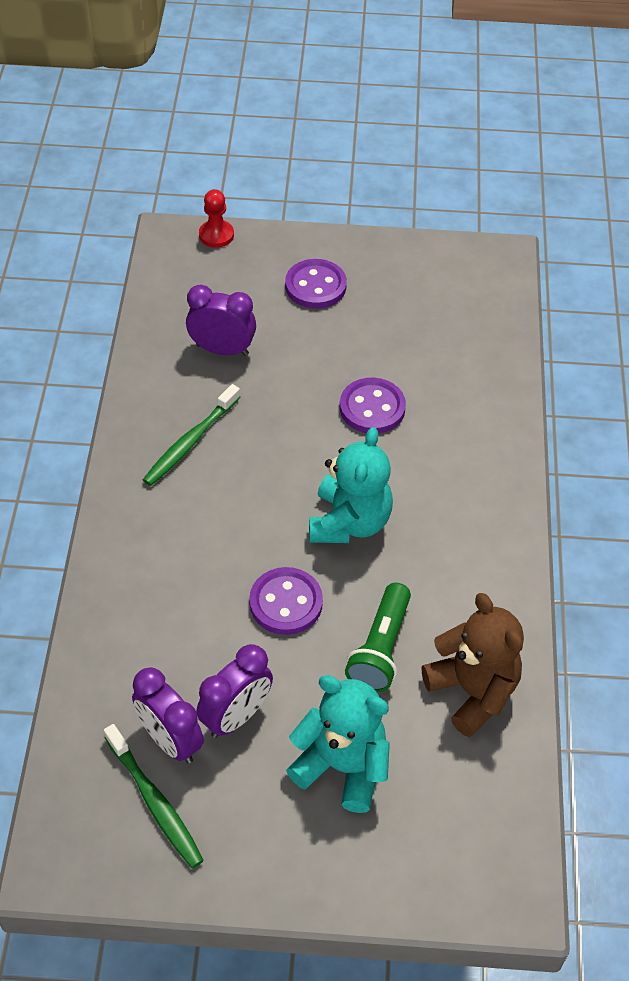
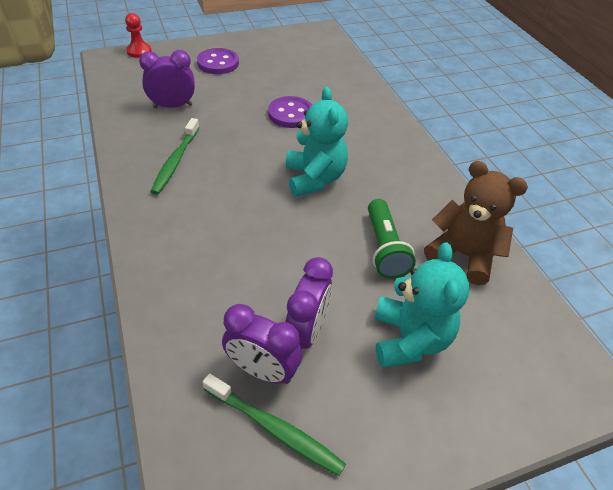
camera: 25 degrees left, 5 degrees down
(286, 603) = (300, 240): purple button -> none
(342, 766) = (409, 339): turquoise teddy bear -> turquoise teddy bear turned 90 degrees clockwise

